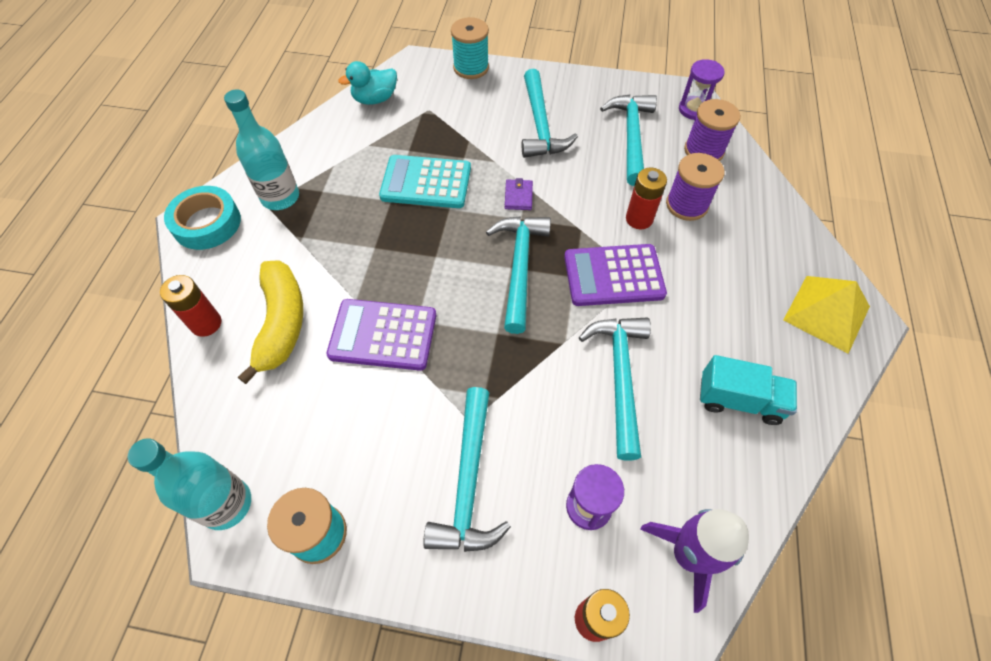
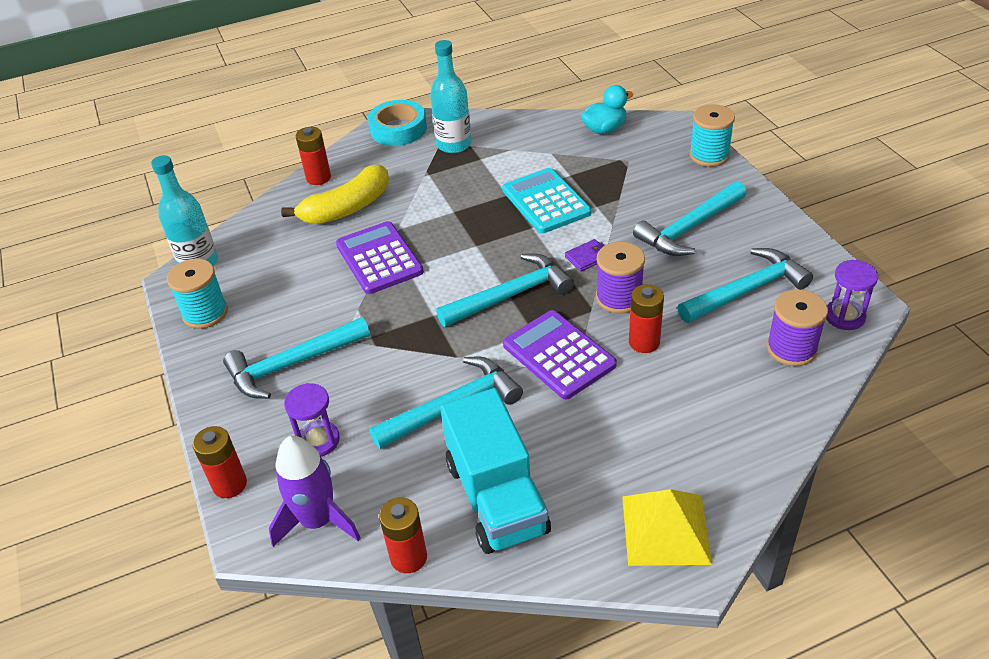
camera: 60 degrees right, 15 degrees down
(375, 99) = (604, 129): turquoise duck -> turquoise duck turned 120 degrees clockwise
(686, 205) = (699, 367): purple spool -> purple spool (619, 298)
(739, 400) = (497, 497): turquoise truck -> turquoise truck, size x1.56
(768, 499) = (408, 557): none -> red battery

